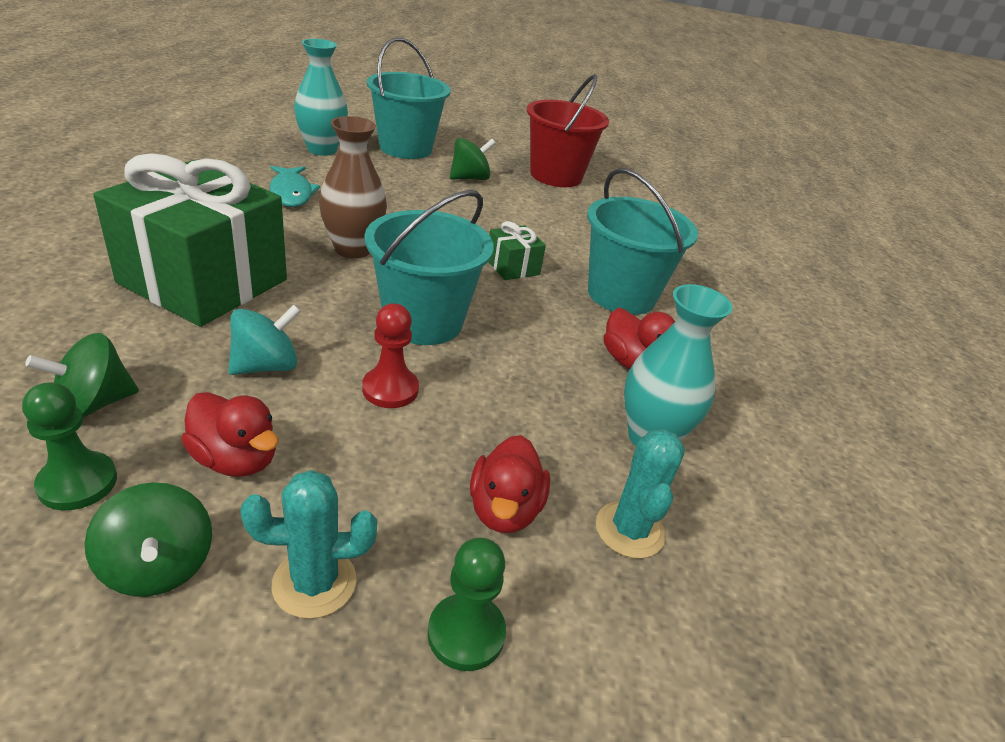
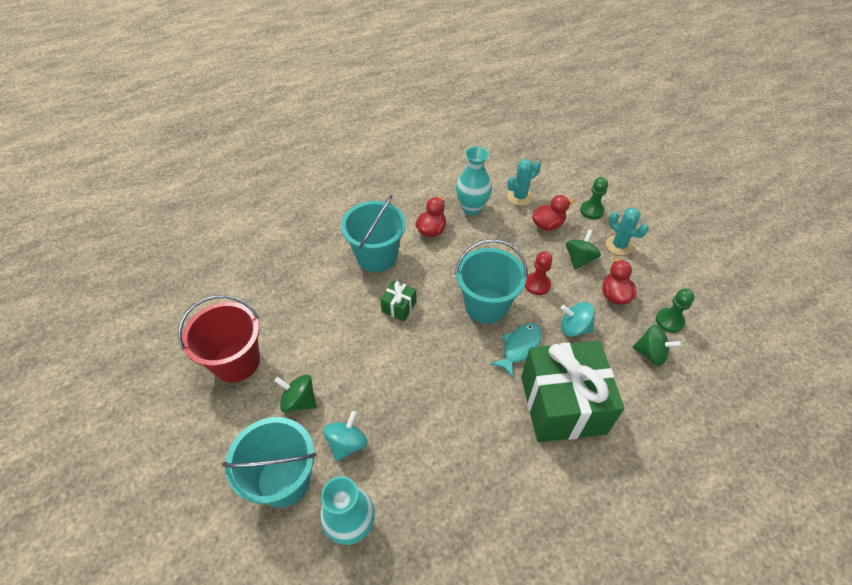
camera: 120 degrees left, 15 degrees up
(158, 566) = (657, 278): green spinning top -> green spinning top (579, 259)
(291, 193) = (440, 467): turquoise fish -> turquoise fish (519, 347)
(353, 249) = (463, 378): brown vase -> none
(392, 175) = (347, 443): none -> turquoise spinning top

